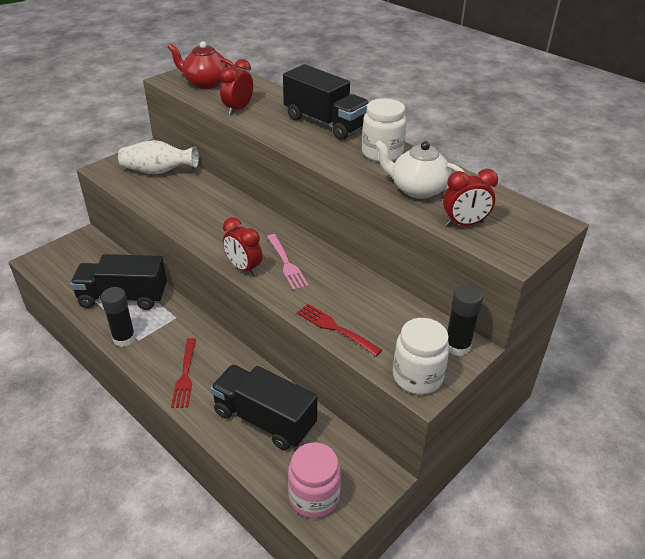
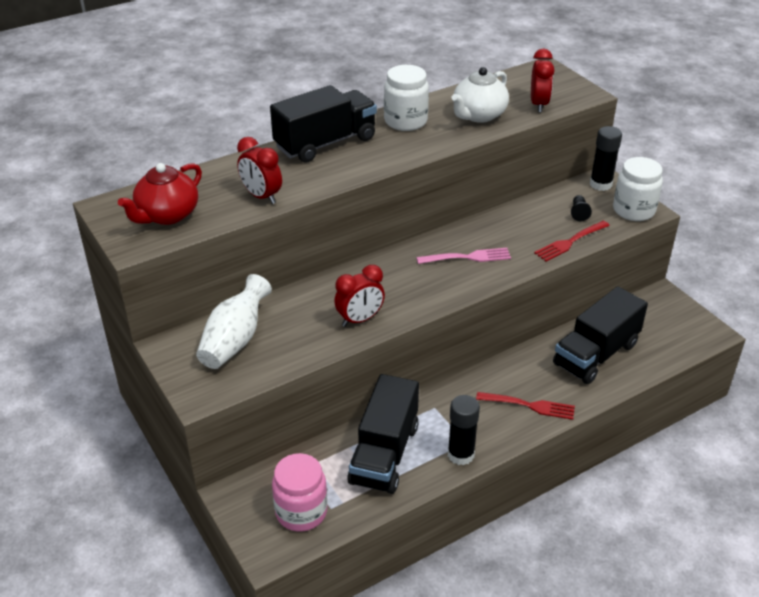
camera: 75 degrees left, 0 degrees up
(243, 268) = (467, 287): red clock -> red clock (360, 319)
(314, 497) = (682, 336): pink jar -> pink jar (301, 512)
(391, 332) = (579, 213): none -> black pawn

